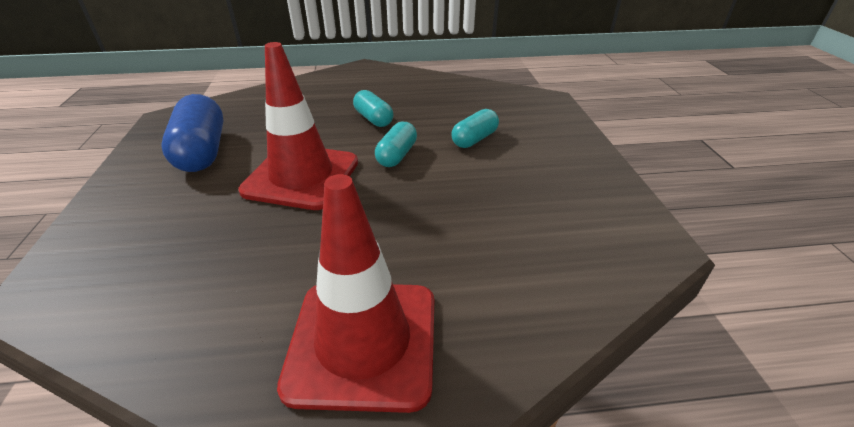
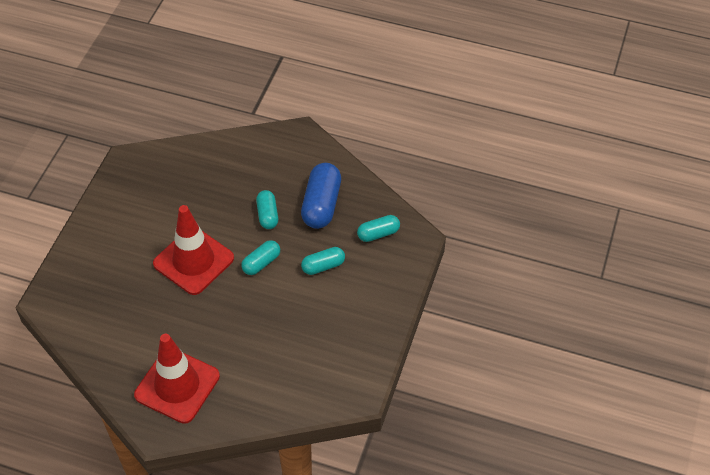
camera: 25 degrees right, 15 degrees up
(202, 151) = (142, 211): blue capsule -> blue capsule (321, 205)
(507, 104) = (378, 234): none -> turquoise capsule

